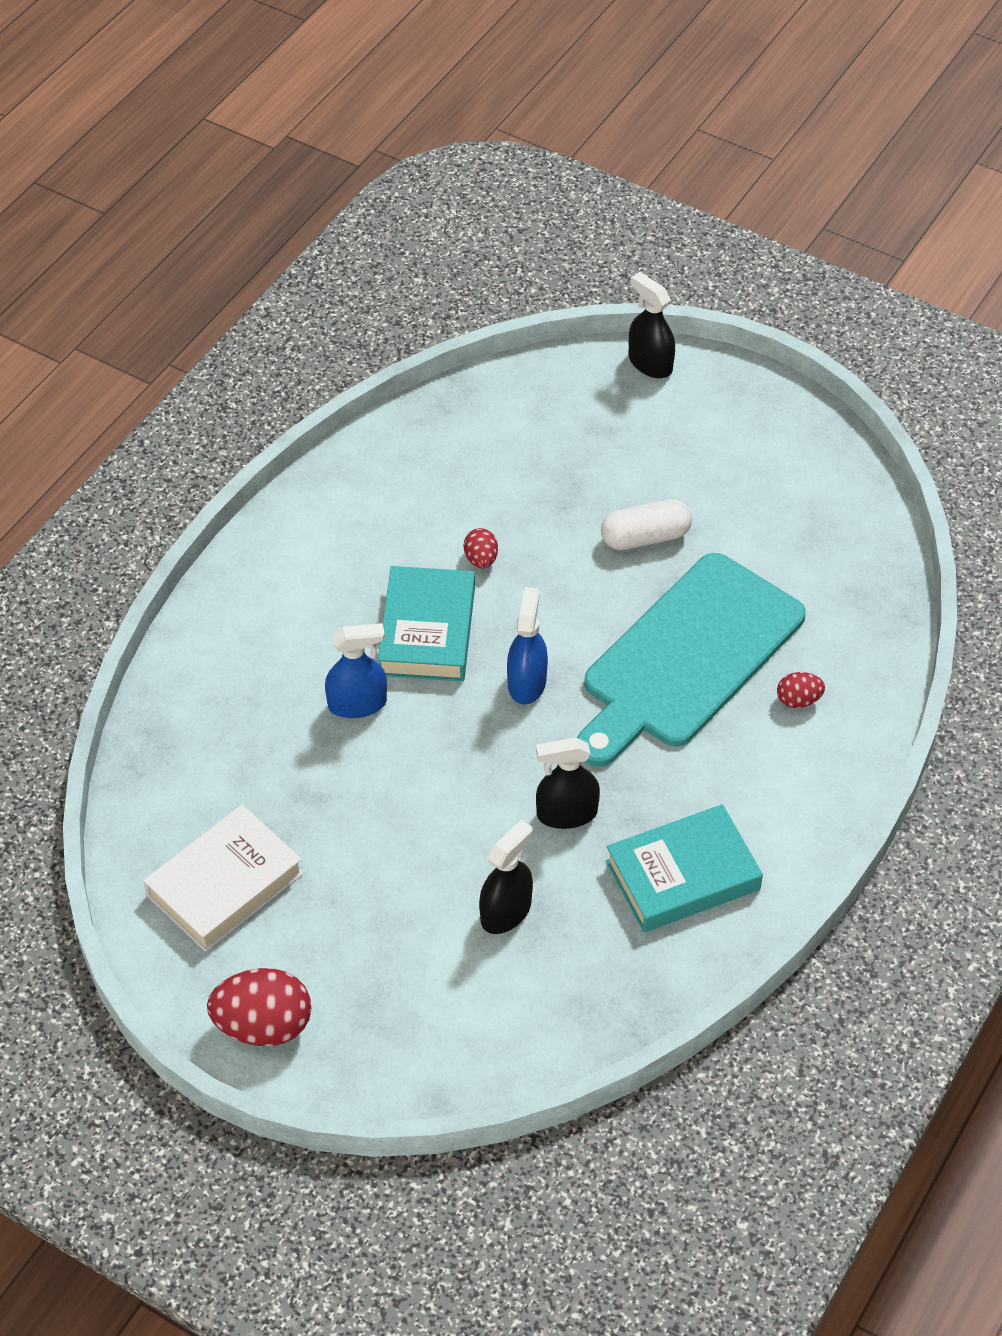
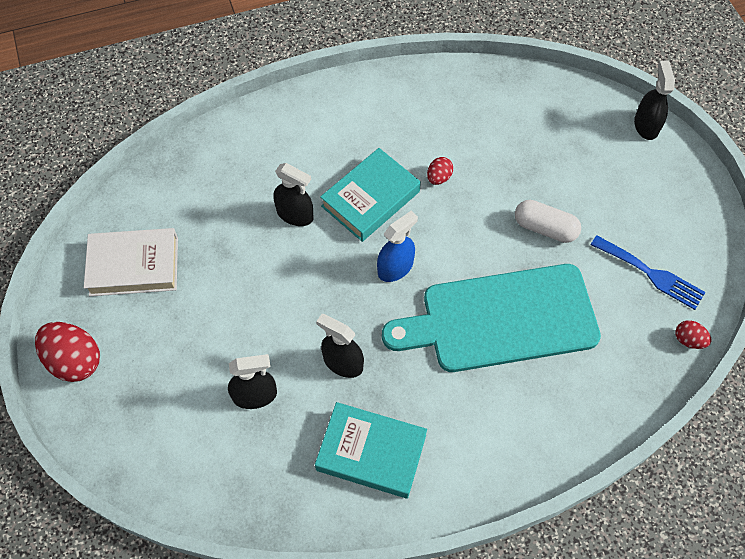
camera: 40 degrees right, 10 degrees up
(357, 704) = (295, 214): blue spray bottle -> black spray bottle
(793, 512) = (651, 274): none -> blue fork
(798, 700) = (543, 395): red egg -> red egg (688, 340)

